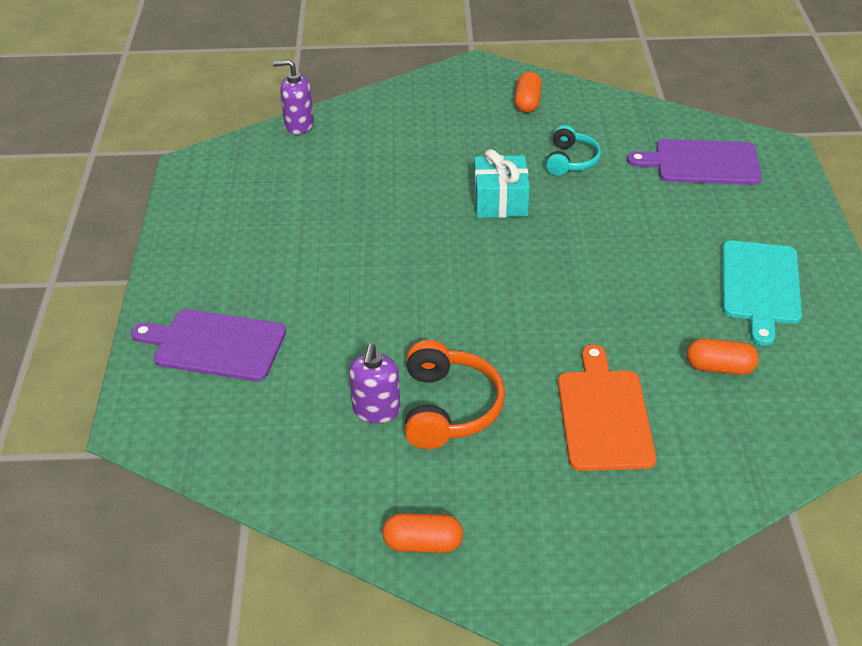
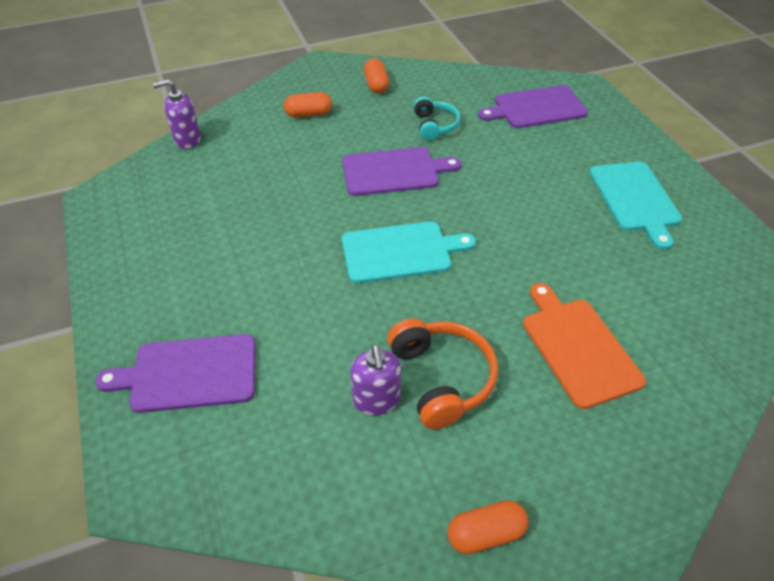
camera: 20 degrees left, 5 degrees up
(466, 283) = (400, 252): none -> turquoise cutting board
(500, 201) = (394, 172): turquoise gift -> purple cutting board
(719, 367) = (645, 277): orange capsule -> orange capsule (309, 114)

